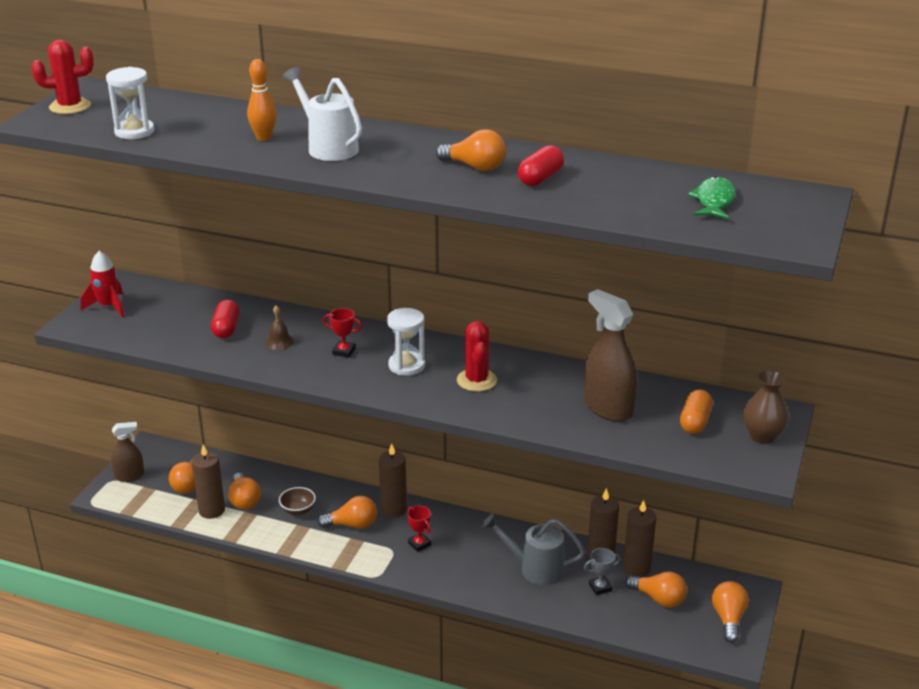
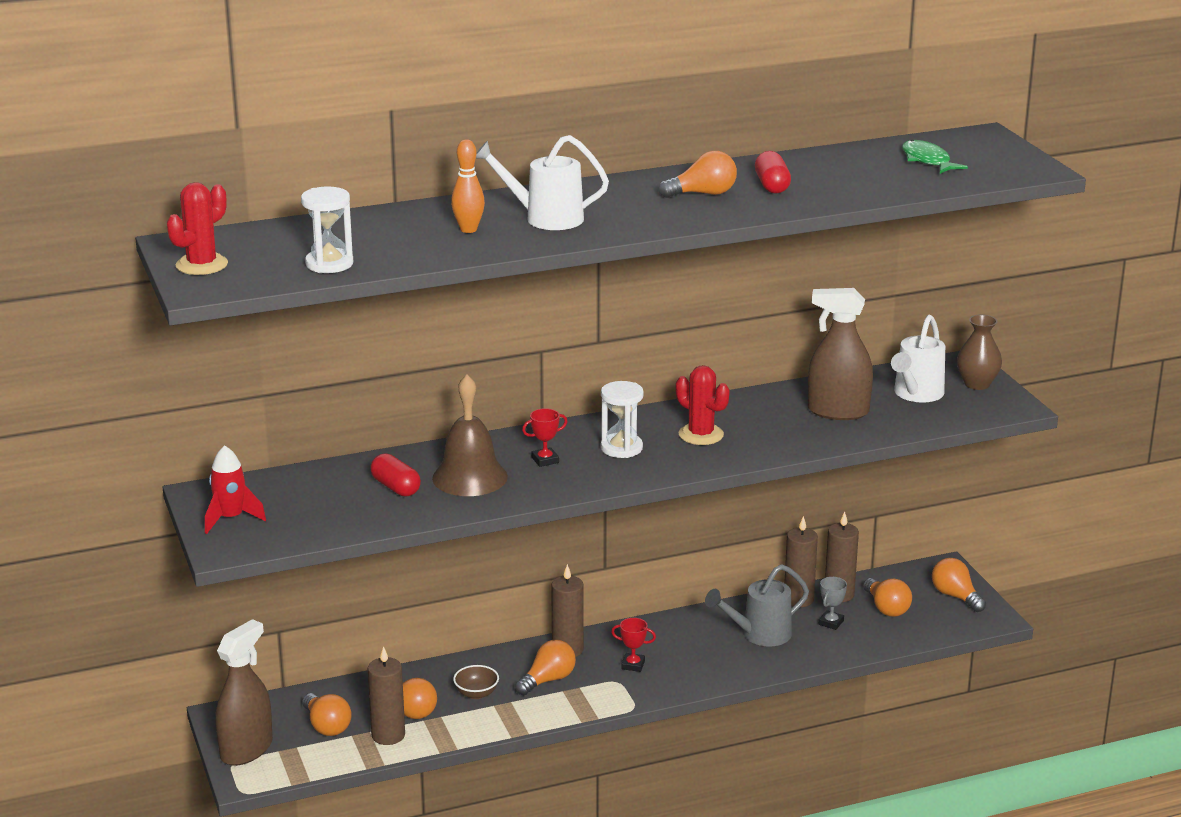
camera: 40 degrees left, 5 degrees down
(129, 476) = (246, 749): brown spray bottle -> brown spray bottle, size x1.63
(279, 342) = (470, 477): brown bell -> brown bell, size x2.20
(658, 599) = (886, 608): orange light bulb -> orange light bulb turned 75 degrees clockwise
(695, 422) = (916, 394): orange capsule -> white watering can

